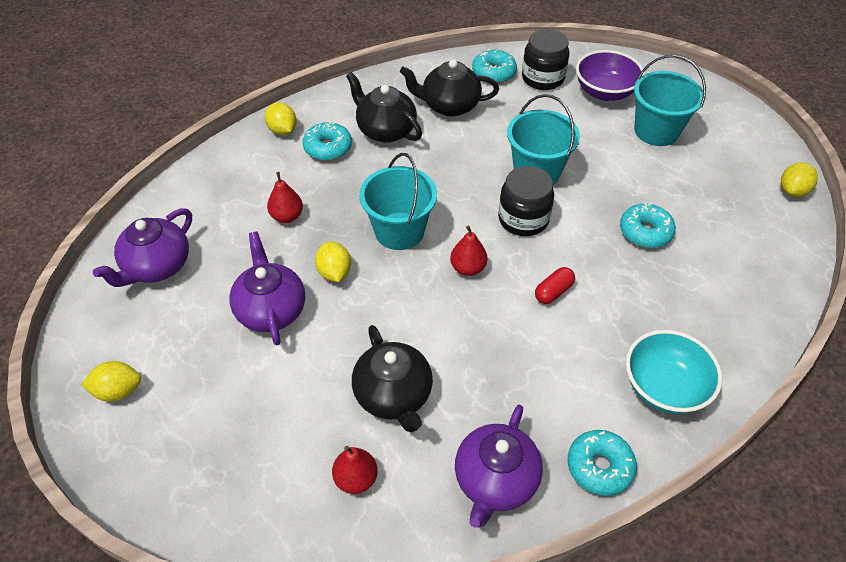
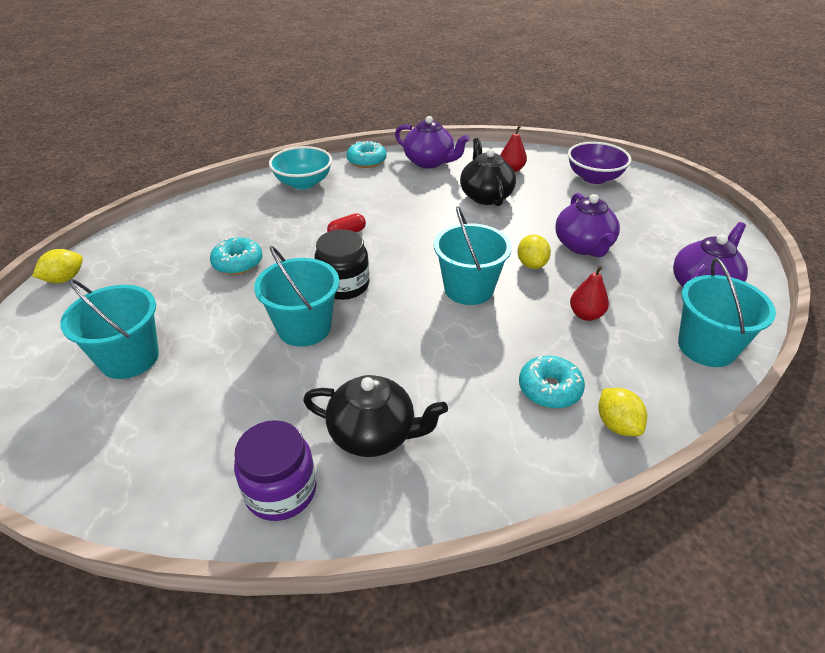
camera: 170 degrees left, 10 degrees down
(118, 391) = (685, 215): yellow lemon -> none
(188, 198) = (706, 347): none -> turquoise bucket
(385, 130) = (472, 405): black teapot -> none
(468, 268) = (411, 255): red pear -> none
(493, 73) = (281, 491): turquoise donut -> purple jar
(495, 481) = (429, 162): purple teapot -> purple teapot turned 90 degrees clockwise
(542, 78) = (210, 467): black jar -> none
(604, 92) = (140, 426): purple bowl -> purple bowl (594, 178)

